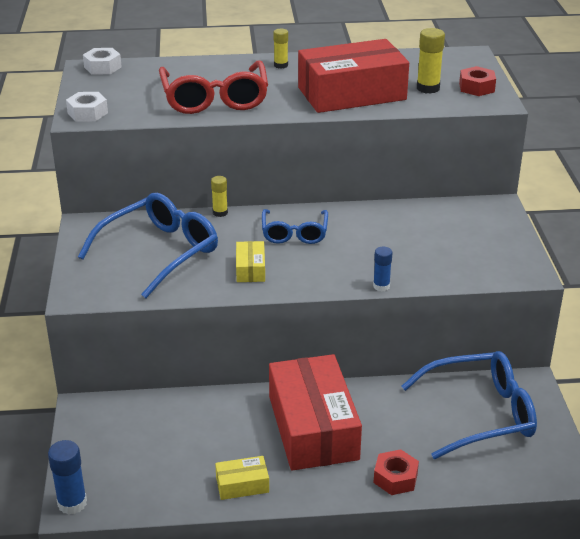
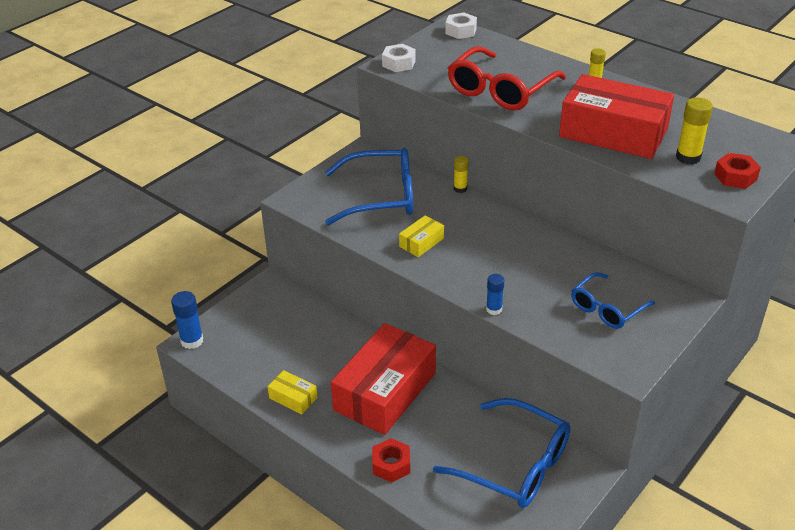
camera: 45 degrees right, 5 degrees up
(294, 233) = (490, 232): blue glasses -> blue glasses (607, 308)

